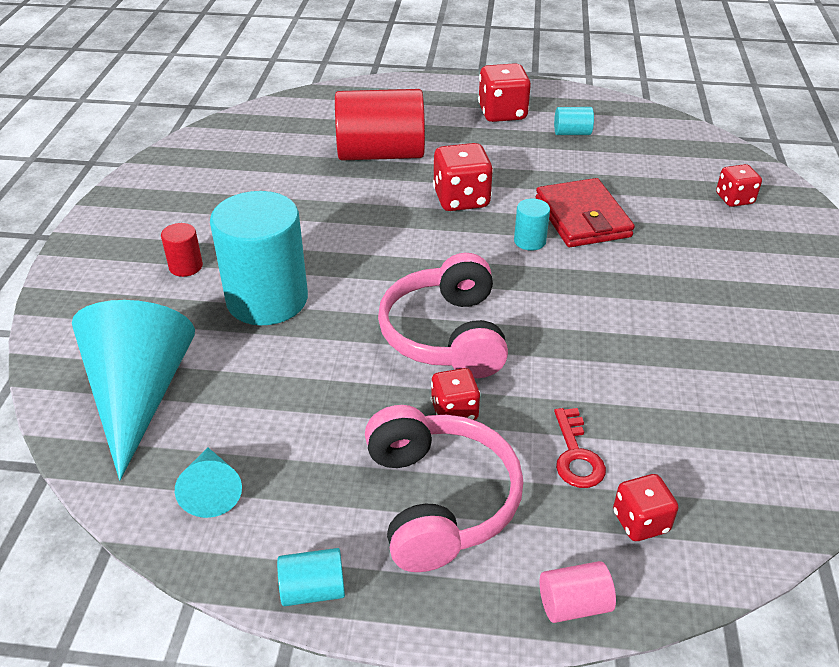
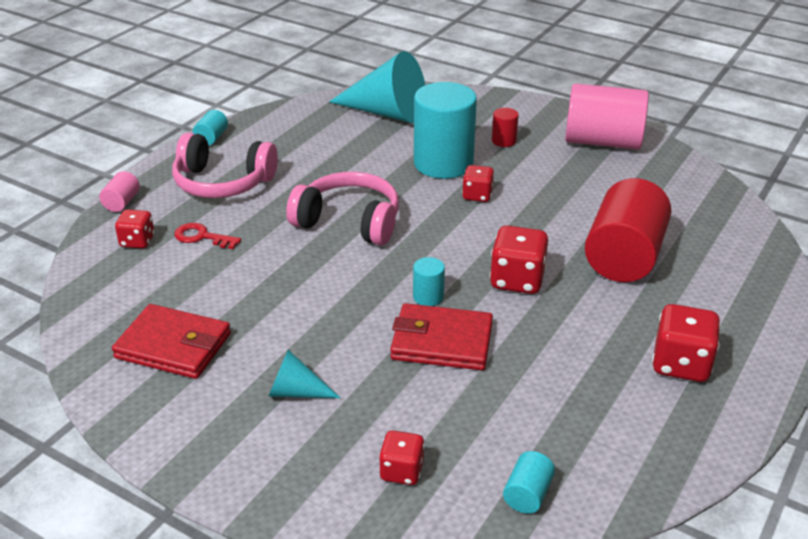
camera: 115 degrees right, 5 degrees down
(158, 198) = (602, 141): none -> pink cylinder
(212, 491) = (297, 123): turquoise cone -> turquoise cone (296, 392)
(454, 411) = (279, 205): red dice -> red dice (477, 195)
(572, 133) = (610, 403): turquoise cylinder -> turquoise cylinder (527, 494)
(762, 381) = (173, 346): none -> red wallet

